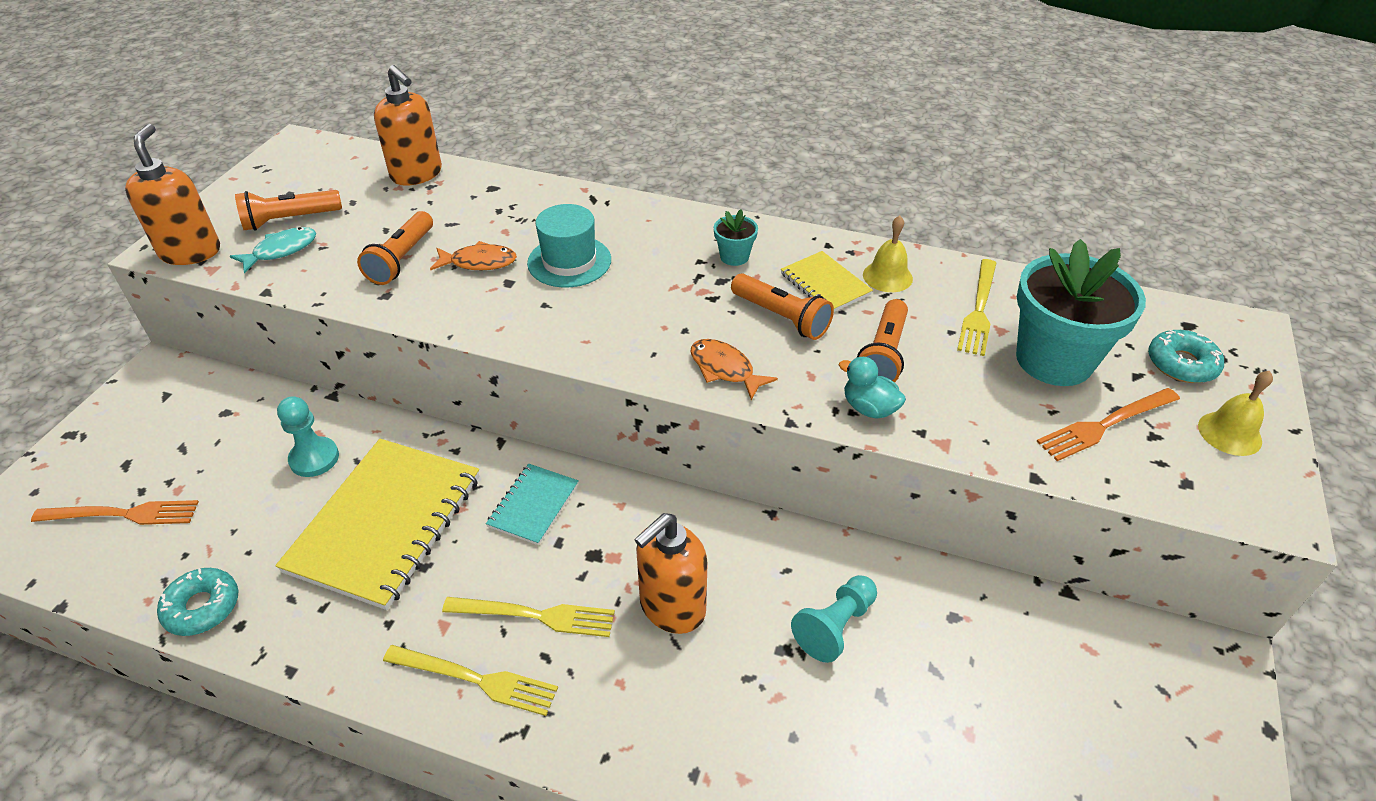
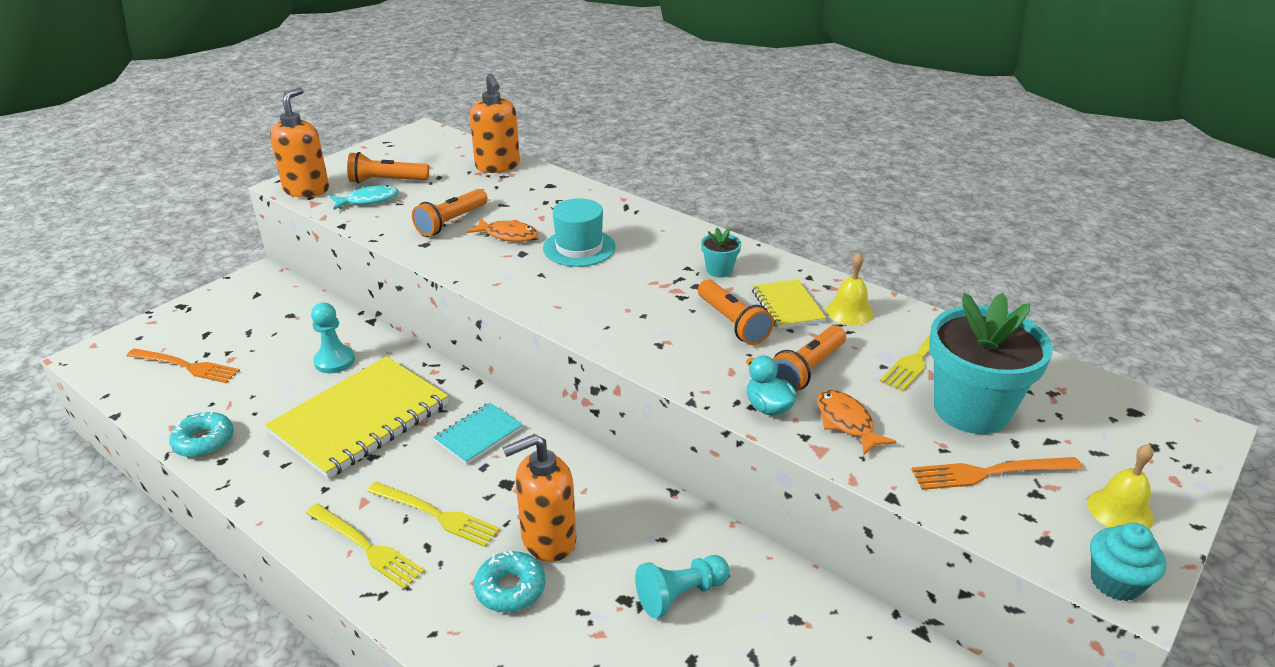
camera: 20 degrees right, 10 degrees down
(725, 369) = (659, 351): orange fish -> orange fish (846, 422)
(1181, 364) = (1105, 442): turquoise donut -> turquoise donut (510, 588)
(1263, 509) = (1115, 582): none -> turquoise cupcake

